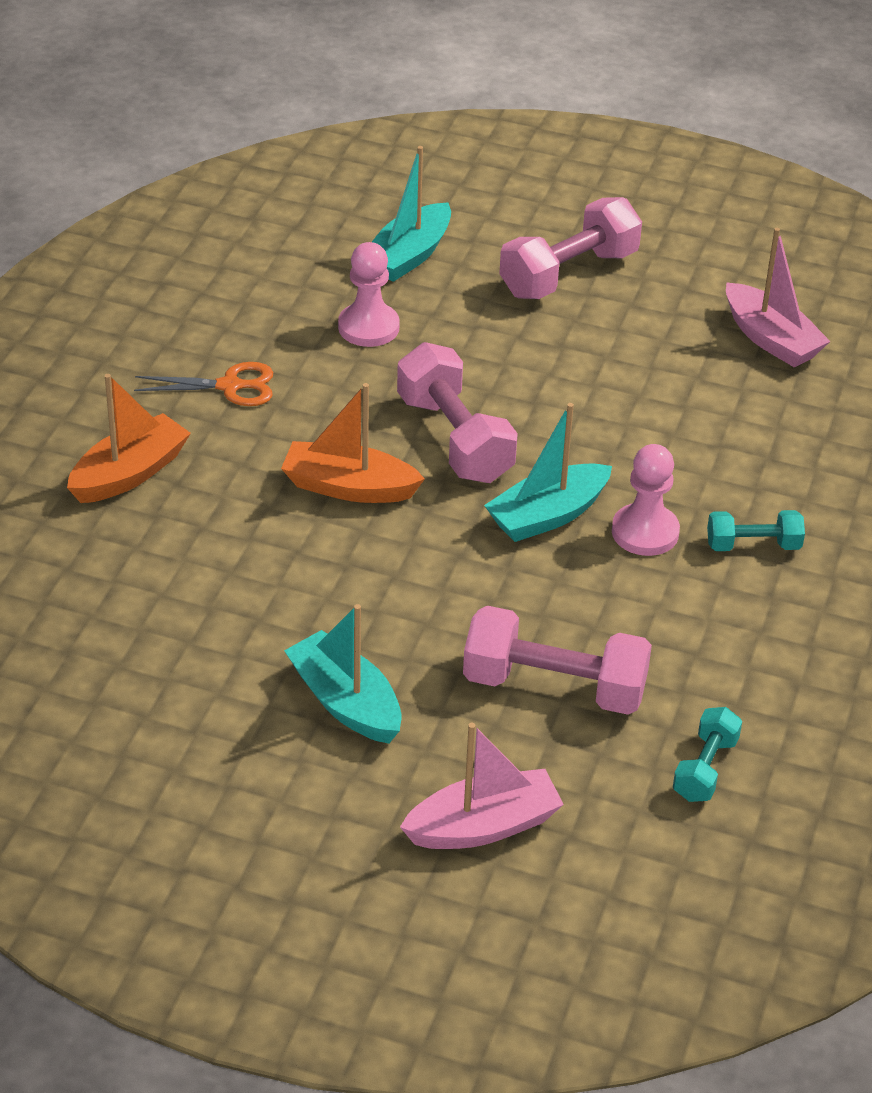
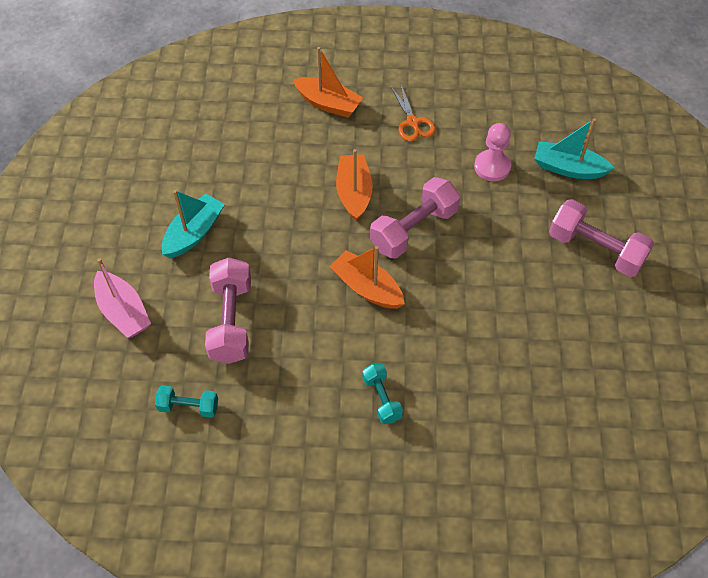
camera: 75 degrees right, 15 degrees up
(547, 515) = (367, 288): turquoise boat -> orange boat
(645, 532) = (371, 339): pink pawn -> none
(771, 339) = (589, 374): pink boat -> none

